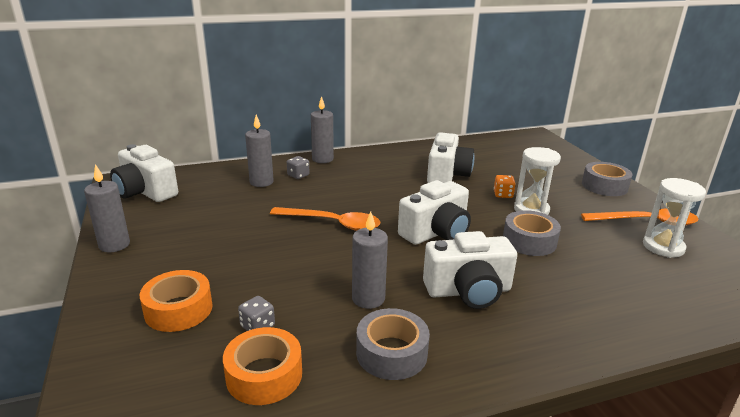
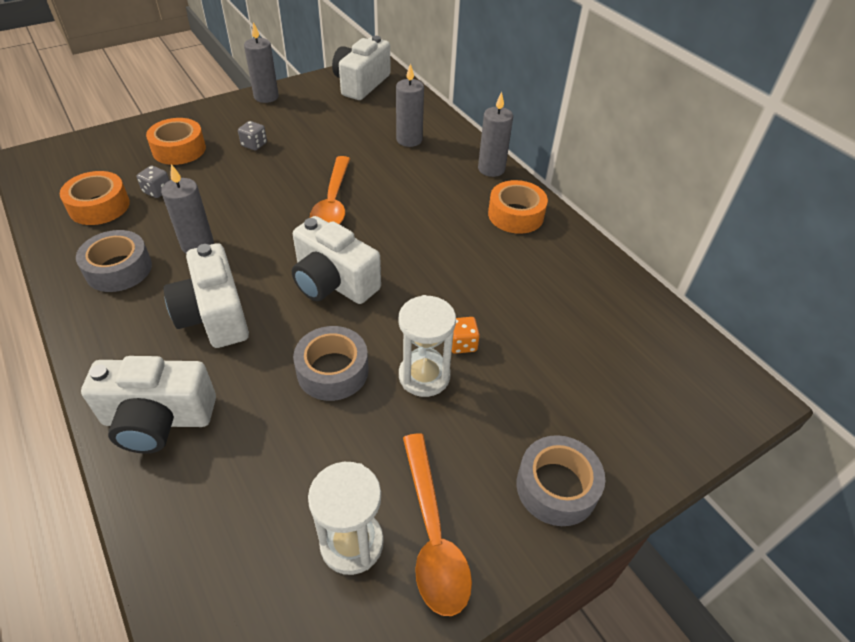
camera: 75 degrees right, 20 degrees up
(298, 175) = (437, 160): grey dice -> grey dice (254, 144)
(380, 160) = (515, 215): none -> orange tape
(447, 175) = (500, 282): white camera -> white camera (158, 419)

